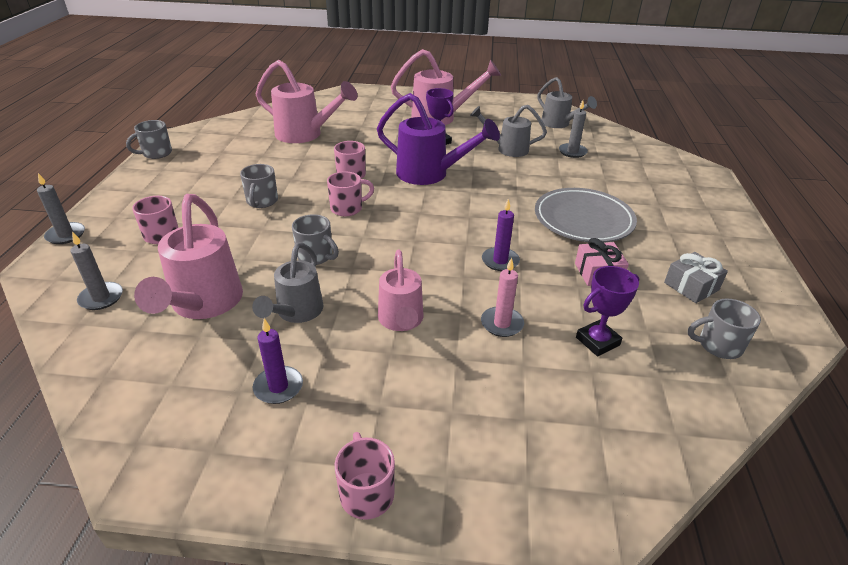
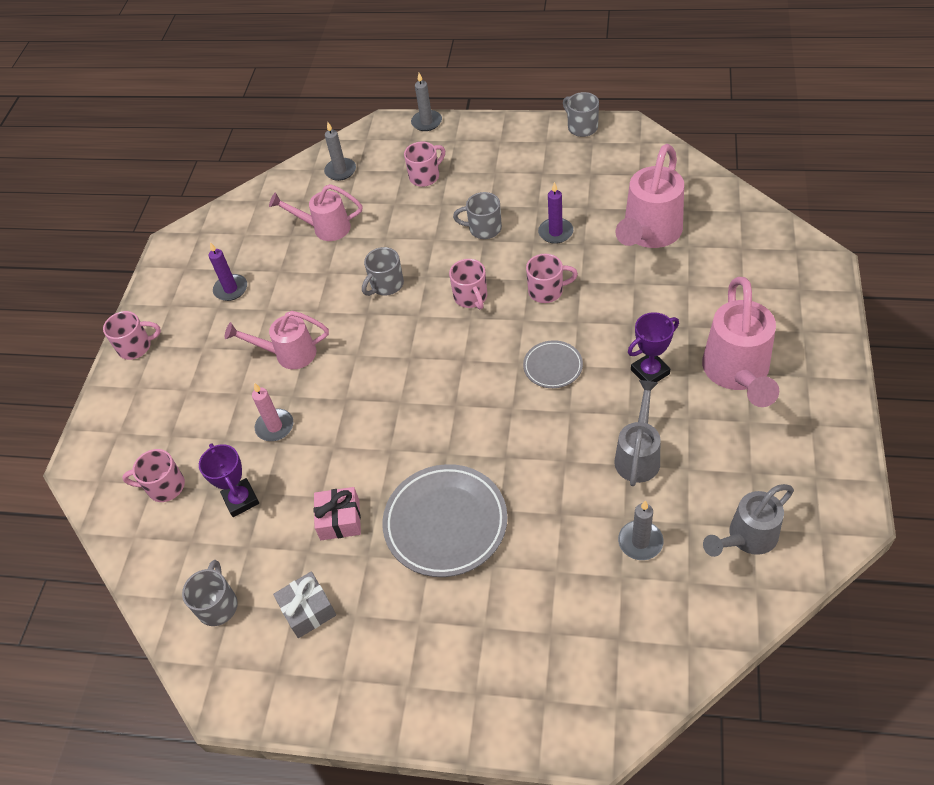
camera: 100 degrees right, 15 degrees up
(203, 305) = (325, 228): pink watering can -> pink watering can, size x0.65
(296, 313) = (308, 285): grey watering can -> none
(430, 174) = (553, 366): purple watering can -> grey plate
(500, 261) = (368, 431): purple candle -> purple candle (555, 232)
(600, 413) = (164, 486): none -> pink mug

